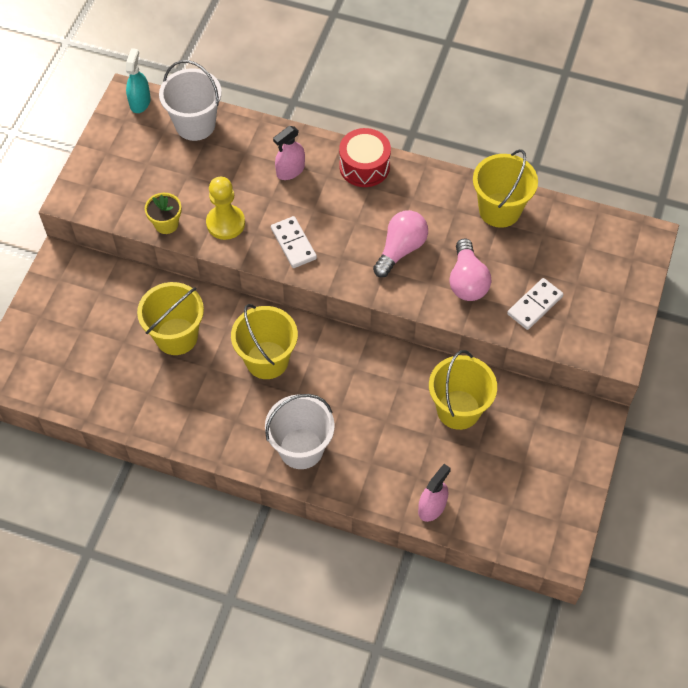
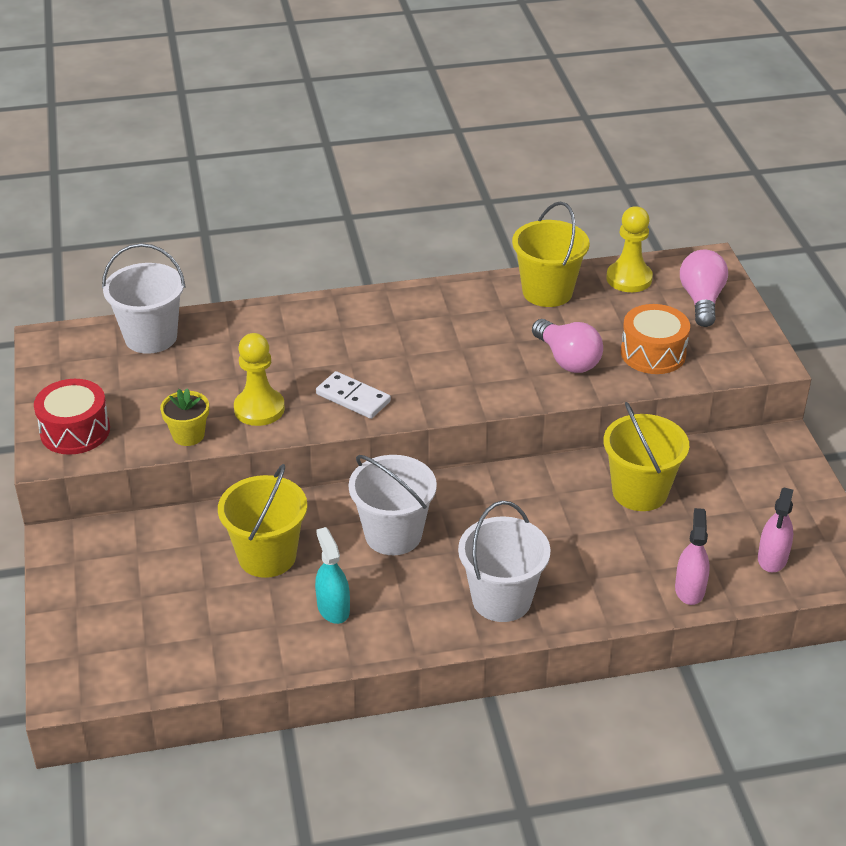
camera: 30 degrees left, 20 degrees down
(140, 102) = (67, 340): turquoise spray bottle -> turquoise spray bottle (333, 608)
(267, 360) = (393, 535): yellow bucket -> white bucket
(290, 170) = (295, 338): pink spray bottle -> pink spray bottle (772, 558)
(364, 166) = (375, 306): red drum -> red drum (75, 431)
(400, 249) = (475, 360): pink light bulb -> pink light bulb (701, 300)
(535, 305) = (653, 353): white domino -> orange drum
(571, 225) = (629, 278): none -> yellow pawn

